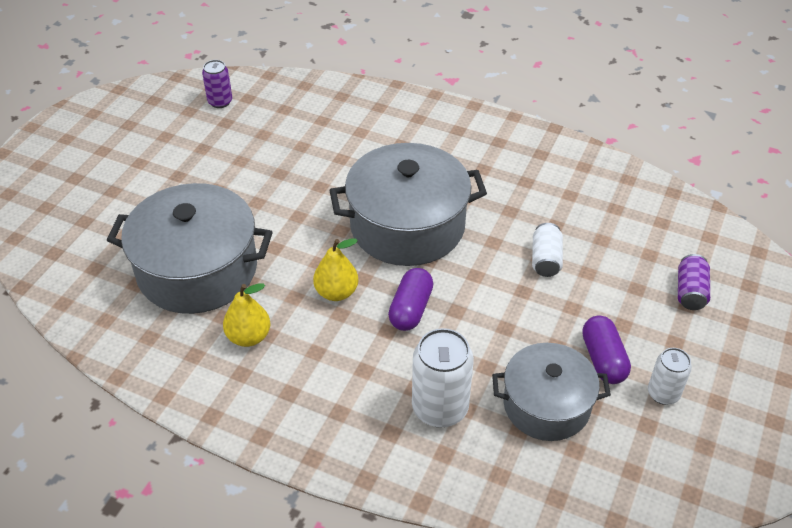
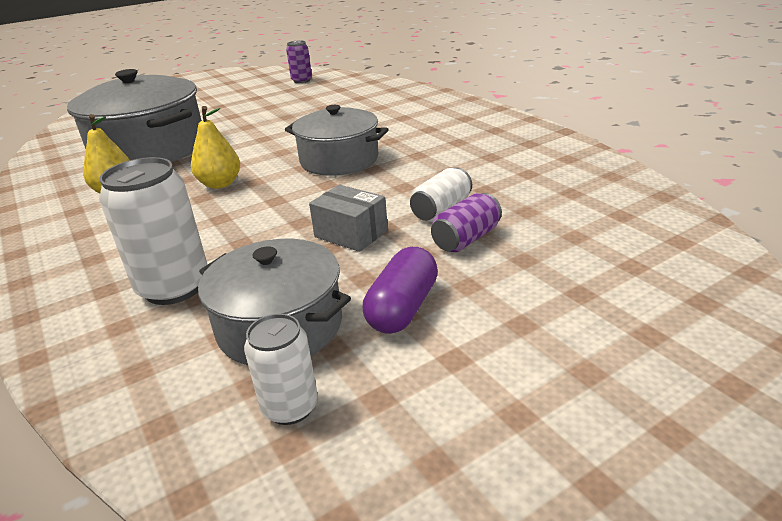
camera: 35 degrees right, 15 degrees down
(407, 226) = (339, 160): grey pot -> grey pot, size x0.64
(410, 309) = (261, 210): purple capsule -> none
(506, 308) = (351, 234): none -> grey box
(663, 393) = (441, 371): white can -> white can (290, 407)
(690, 292) = (597, 282): purple can -> purple can (466, 239)

